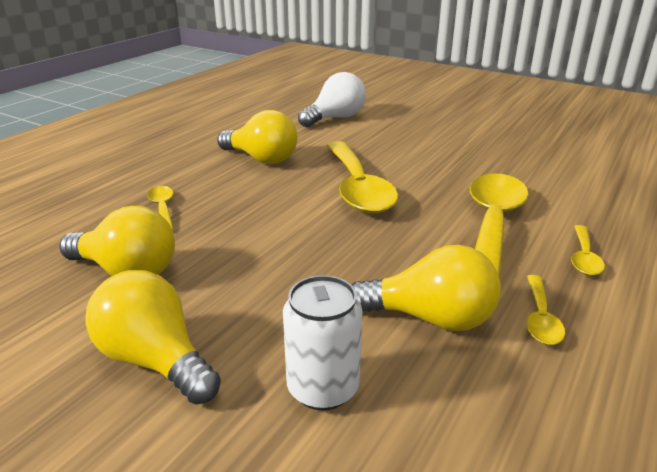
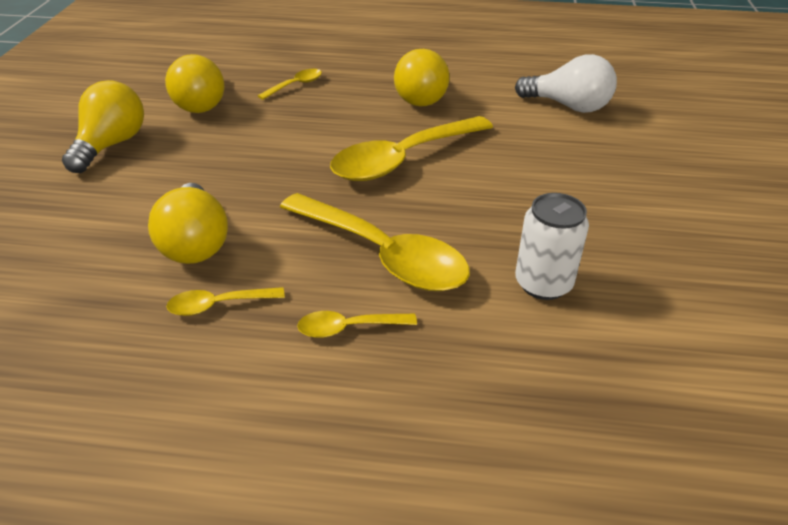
camera: 65 degrees right, 10 degrees up
(323, 388) = (98, 212): white can -> white can (543, 283)
(492, 224) = (383, 254): yellow spoon -> yellow spoon turned 45 degrees clockwise

